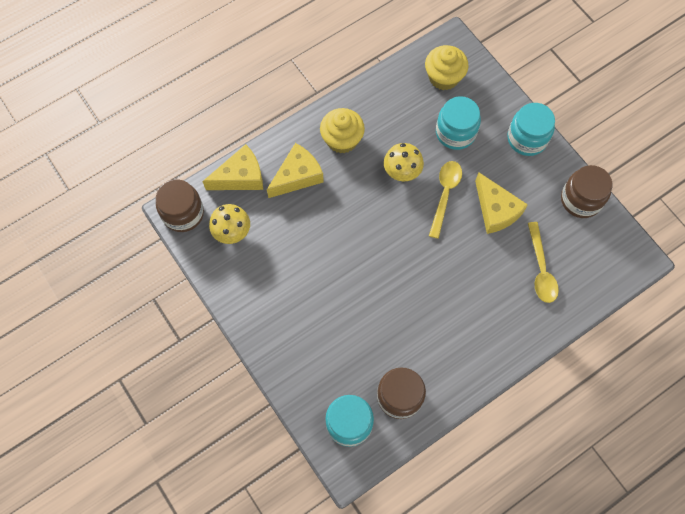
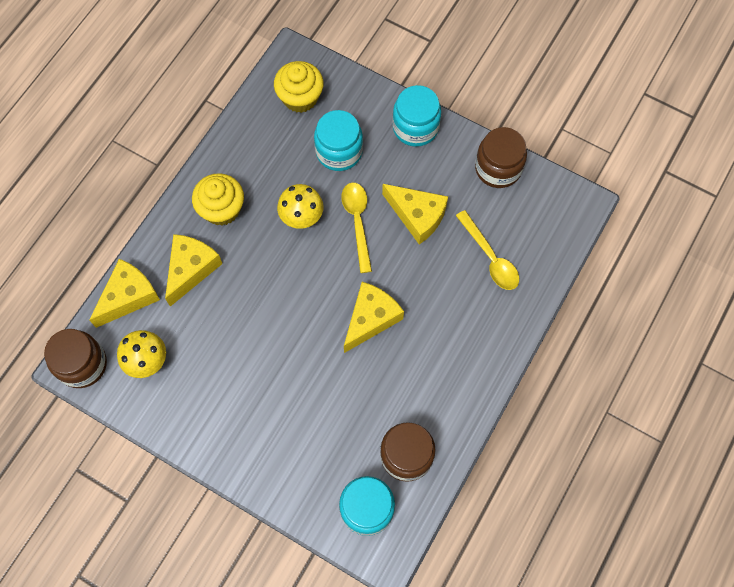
camera: 25 degrees left, 0 degrees up
(420, 276) = (371, 319): none -> yellow cheese

